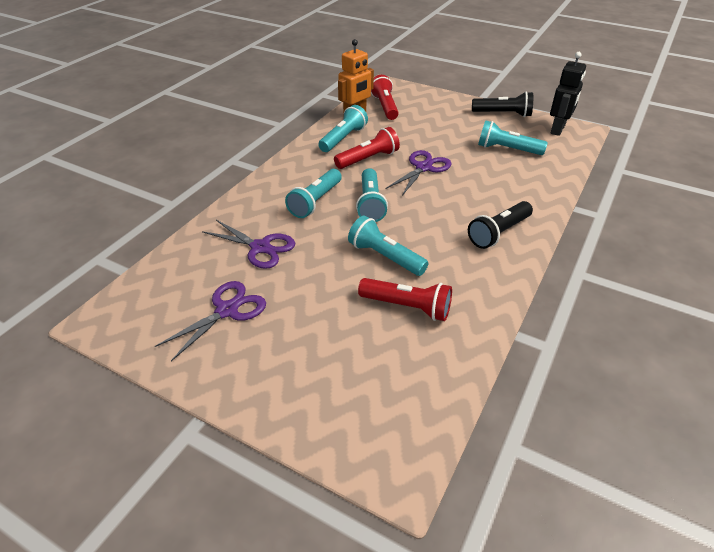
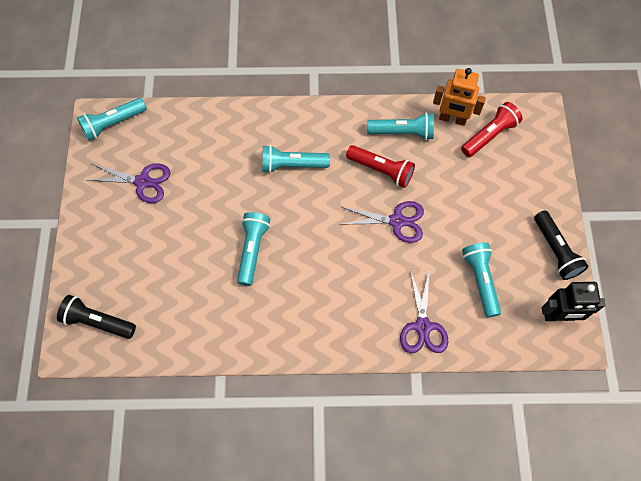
camera: 60 degrees right, 25 degrees up
(260, 247) = (215, 161): purple scissors -> purple scissors (423, 326)
(370, 204) = (314, 206): turquoise flashlight -> turquoise flashlight (113, 123)
(407, 307) = (206, 291): red flashlight -> none
(499, 233) = (333, 321): black flashlight -> black flashlight (98, 322)

